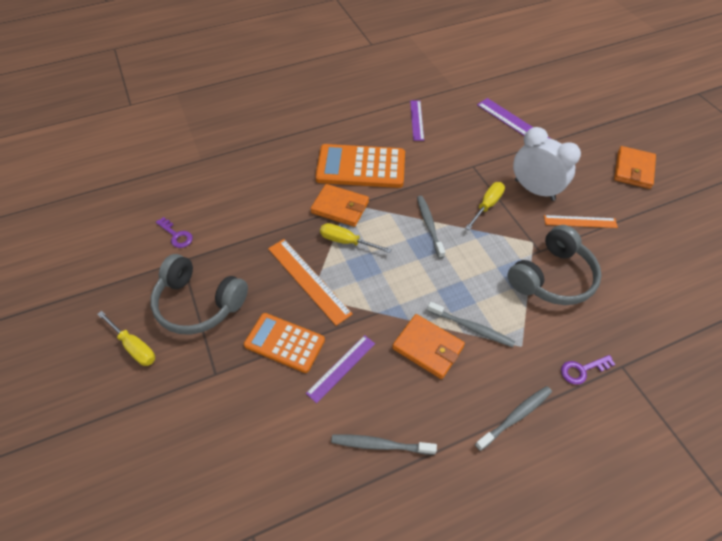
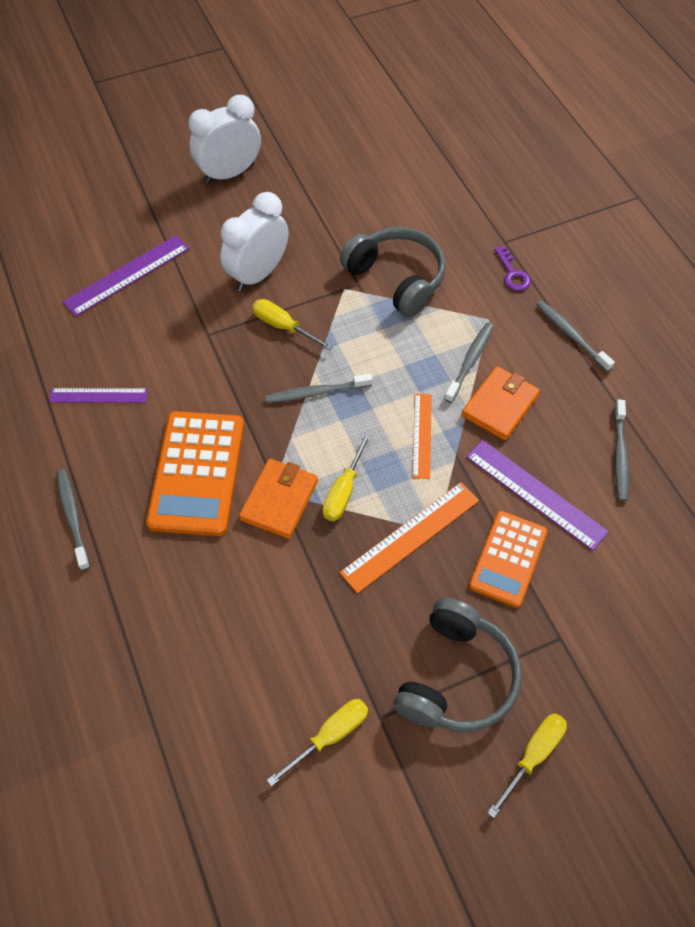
camera: 90 degrees left, 5 degrees up
(176, 235) = (330, 735): purple key -> yellow screwdriver
(331, 118) = (73, 517): none -> grey toothbrush
(341, 368) = (535, 494): purple ruler -> purple ruler, size x1.52
(580, 221) = (313, 239): orange ruler -> orange ruler (422, 435)
(633, 169) = (229, 173): orange wallet -> white clock

